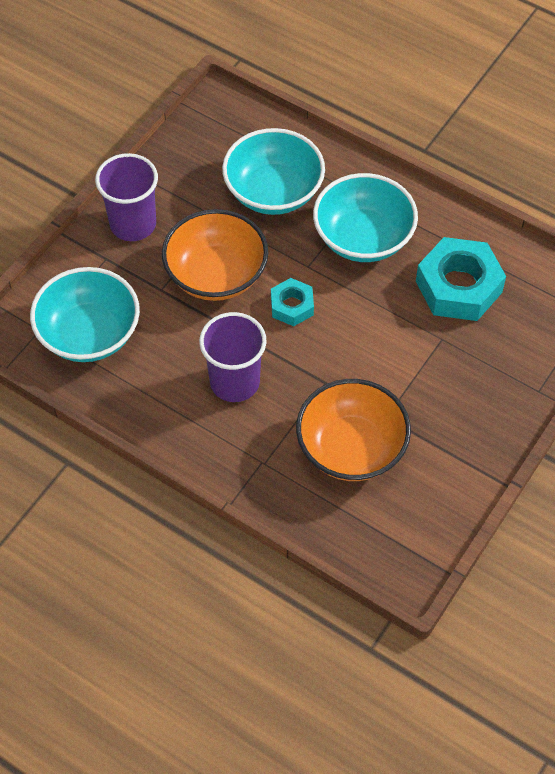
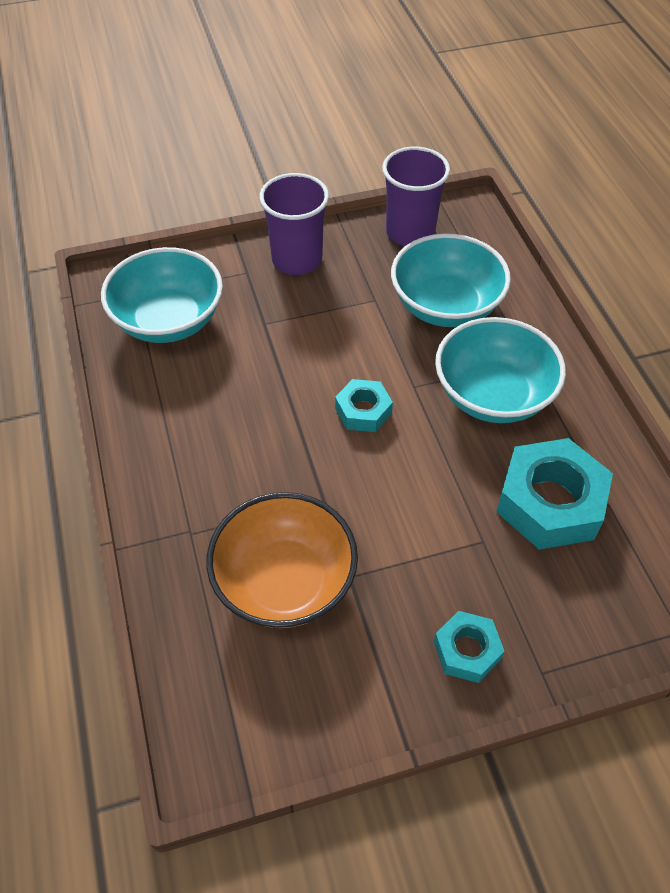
camera: 40 degrees right, 5 degrees down
(216, 275) = (323, 341): orange bowl -> none
(234, 382) = (242, 441): purple cup -> purple cup (410, 232)
(489, 409) = (467, 651): none -> turquoise nut

